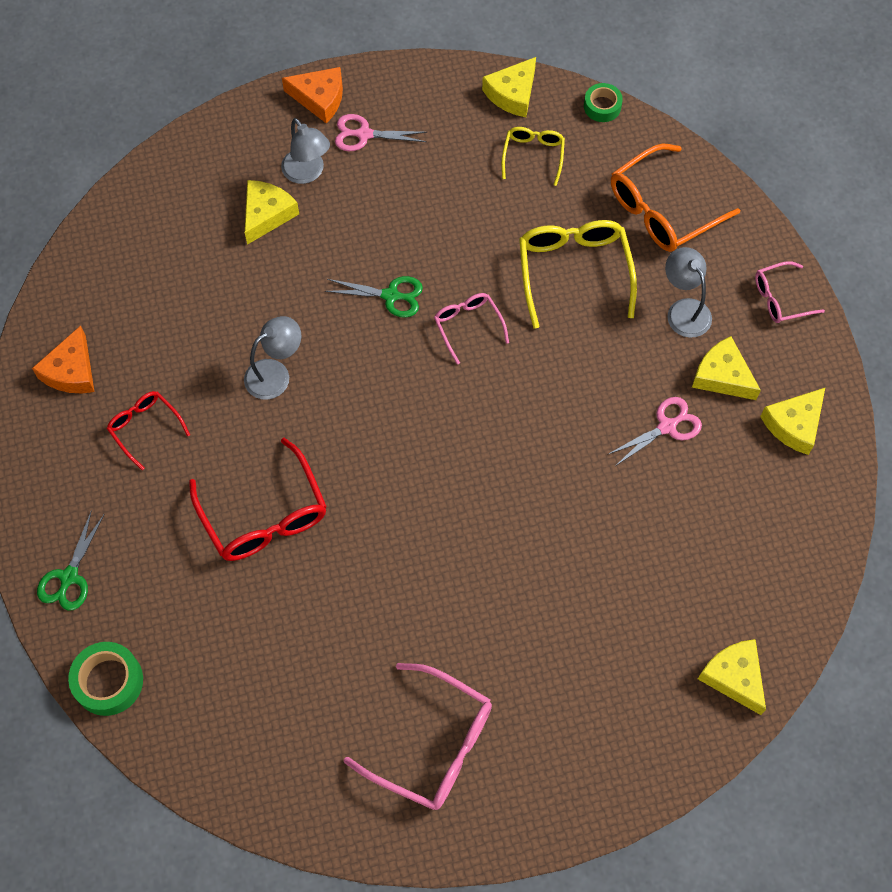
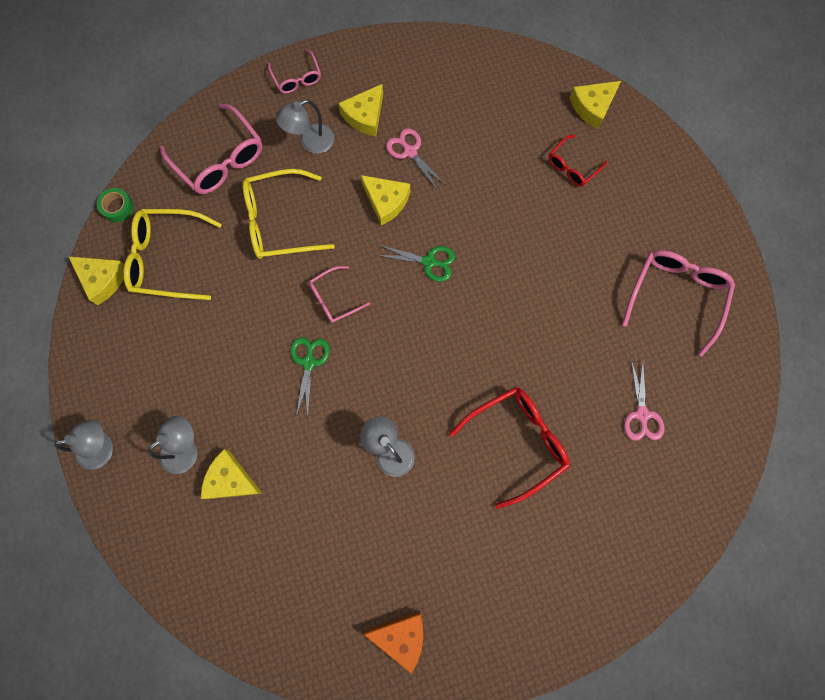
camera: 95 degrees left, 10 degrees up
(69, 577) = (592, 598): green scissors -> green scissors (429, 262)
(108, 681) = (673, 547): green tape -> none
(145, 428) = (450, 556): red glasses -> red glasses (572, 166)
(319, 98) = (103, 447): orange cheese -> grey lamp
(364, 134) = (144, 402): pink scissors -> pink scissors (642, 414)
(533, 156) = (167, 259): yellow glasses -> yellow glasses, size x1.77
(662, 210) = (219, 159): orange glasses -> pink glasses
(794, 424) = (400, 70): yellow cheese -> yellow cheese (386, 201)

